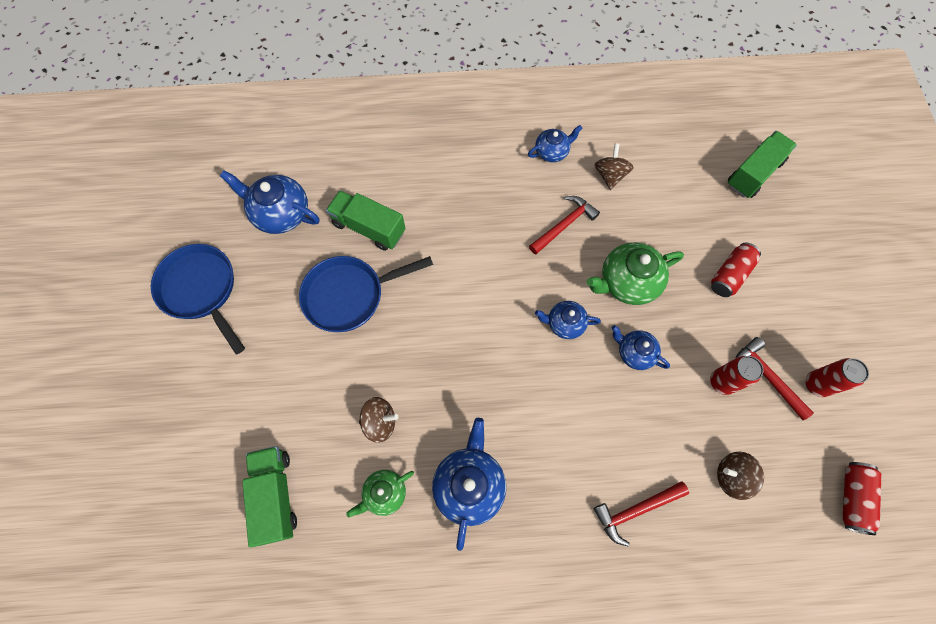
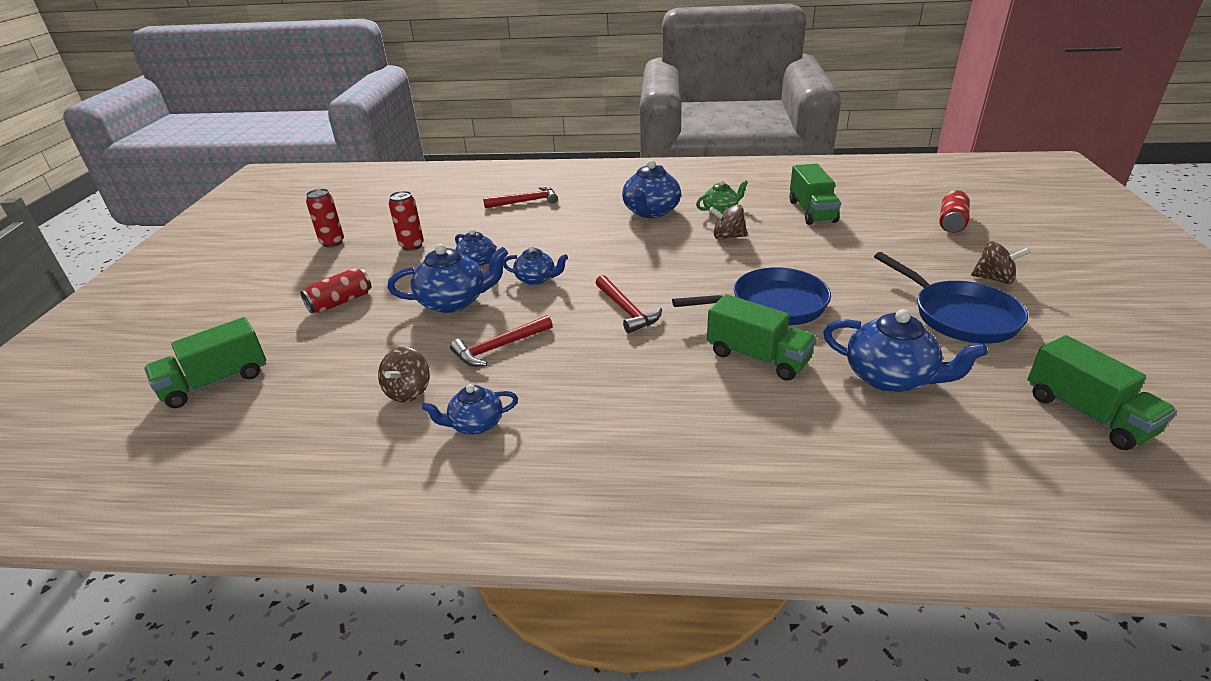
camera: 170 degrees left, 35 degrees down
(172, 189) = (1087, 414): none -> green truck
(627, 282) = (454, 301): green teapot -> blue teapot
(731, 476) = (443, 211): brown spinning top -> brown spinning top (994, 279)
(767, 377) = (370, 247): red hammer -> red hammer (626, 310)
(851, 498) = (364, 202): red can -> red can (951, 222)

